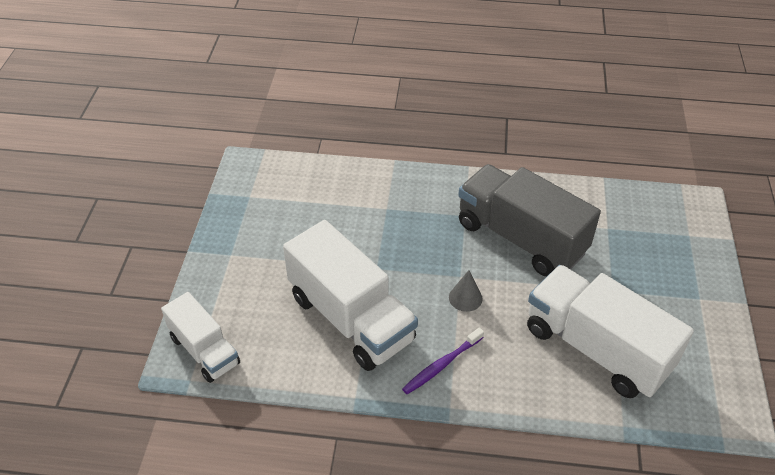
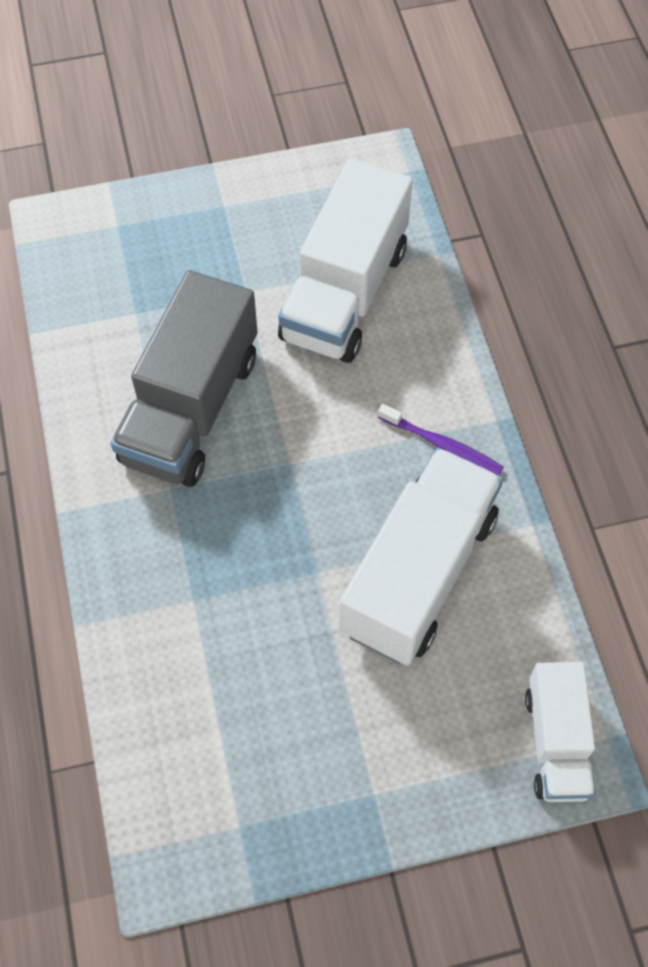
camera: 110 degrees left, 15 degrees up
(204, 350) = (556, 742): white truck -> white truck turned 150 degrees clockwise
(465, 298) = (325, 447): grey cone -> none

